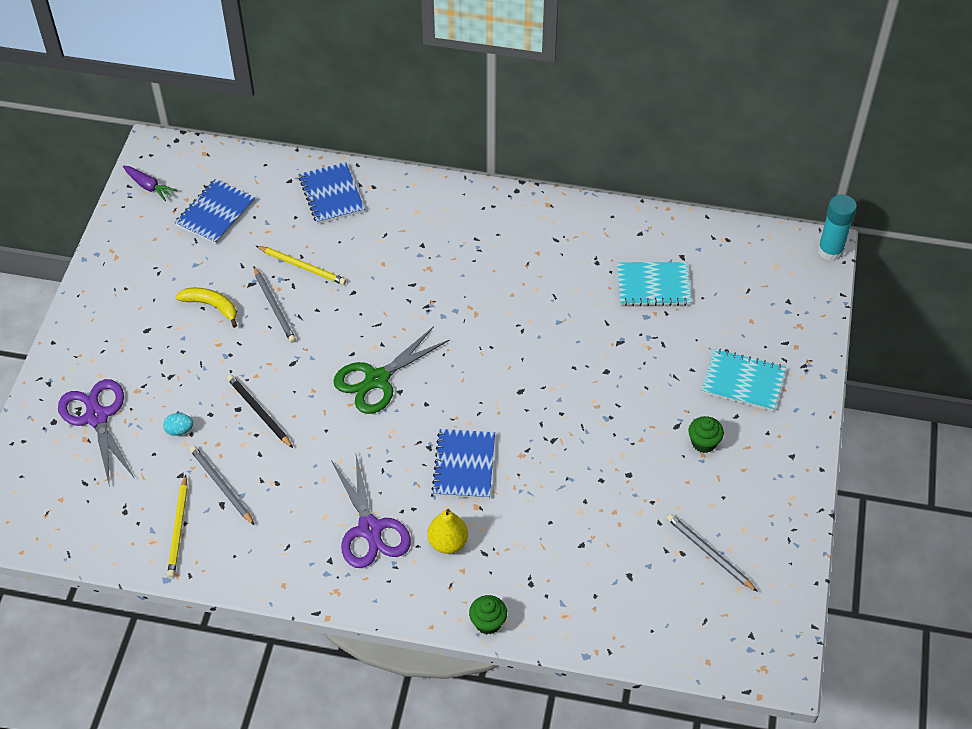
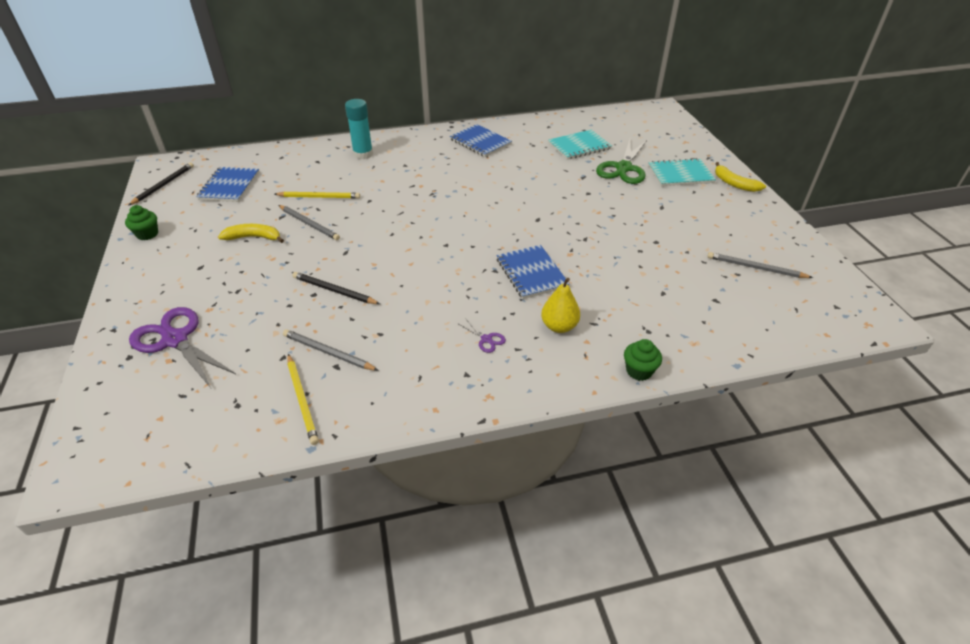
camera: 25 degrees left, 10 degrees down
(149, 186) = (164, 185): purple carrot -> black pencil
(179, 430) = (265, 325): turquoise egg -> none
(332, 194) = (319, 156): blue notebook -> blue notebook (480, 142)
(370, 529) = (486, 339): purple scissors -> purple scissors, size x0.43
(377, 380) = (422, 243): green scissors -> green scissors (623, 168)
(703, 443) = (688, 210): green cupcake -> green cupcake (147, 234)
(798, 422) = (734, 183): none -> yellow banana
(830, 251) = (668, 108): turquoise glue stick -> turquoise glue stick (363, 154)

